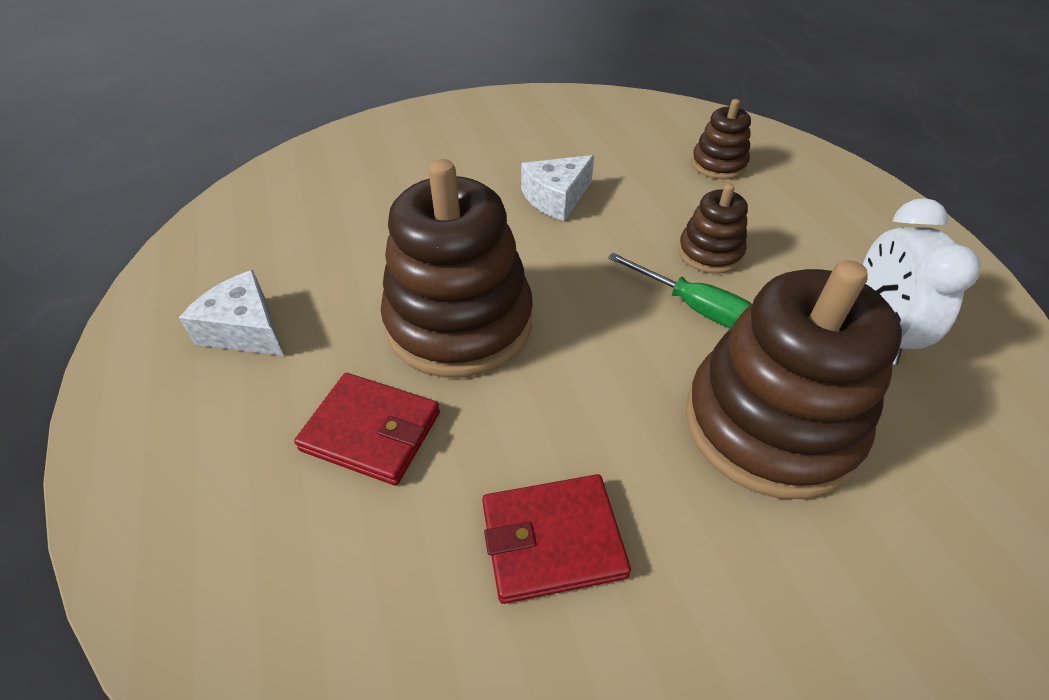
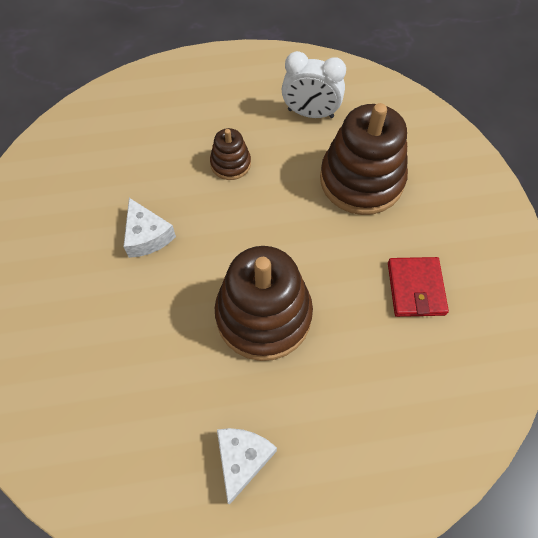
camera: 80 degrees left, 15 degrees up
(245, 329) = (242, 459): white cheese -> white cheese turned 150 degrees clockwise
(371, 431) = (342, 372): red wallet -> none
(693, 307) = (275, 186): green screwdriver -> none
(718, 164) = (139, 129): brown stacking toy -> none

